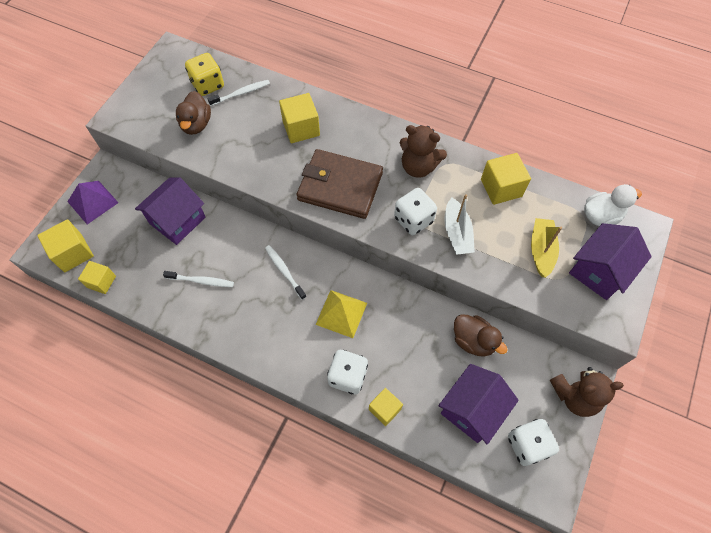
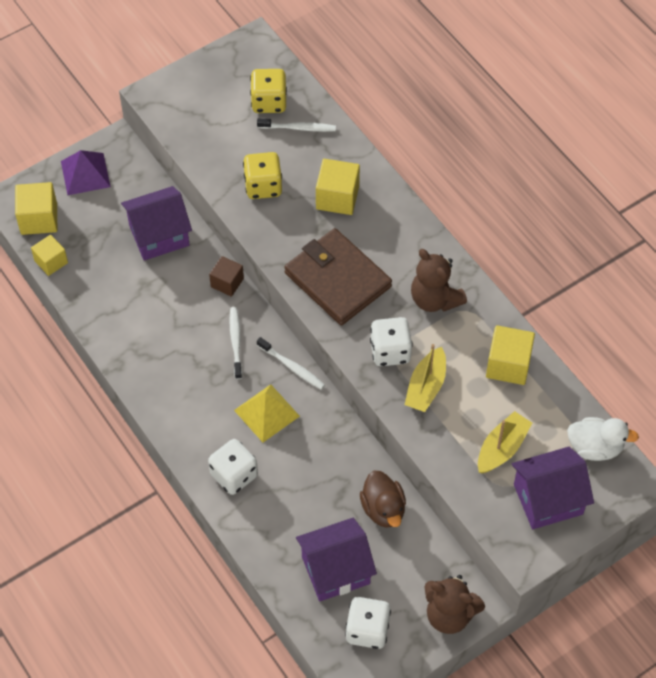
camera: 30 degrees right, 5 degrees down
(196, 124) = (231, 142): brown duck -> none
(201, 281) = (147, 310): white toothbrush -> white toothbrush (292, 367)
(241, 145) = (263, 186): none -> yellow dice
(251, 230) = (227, 283): none -> brown cube
(385, 409) = (250, 524): yellow cube -> none
(457, 233) = (426, 387): white boat -> yellow boat

